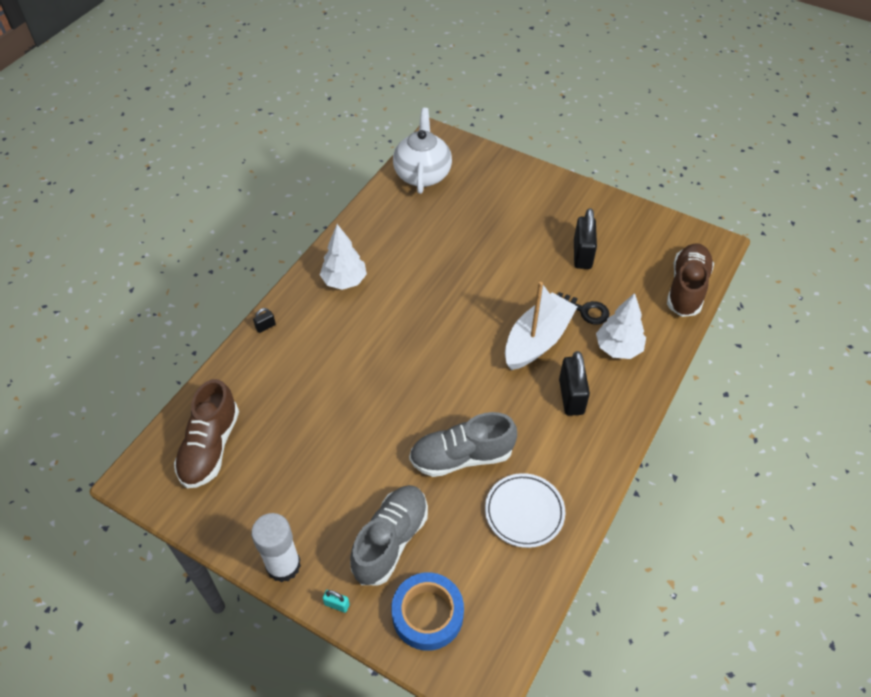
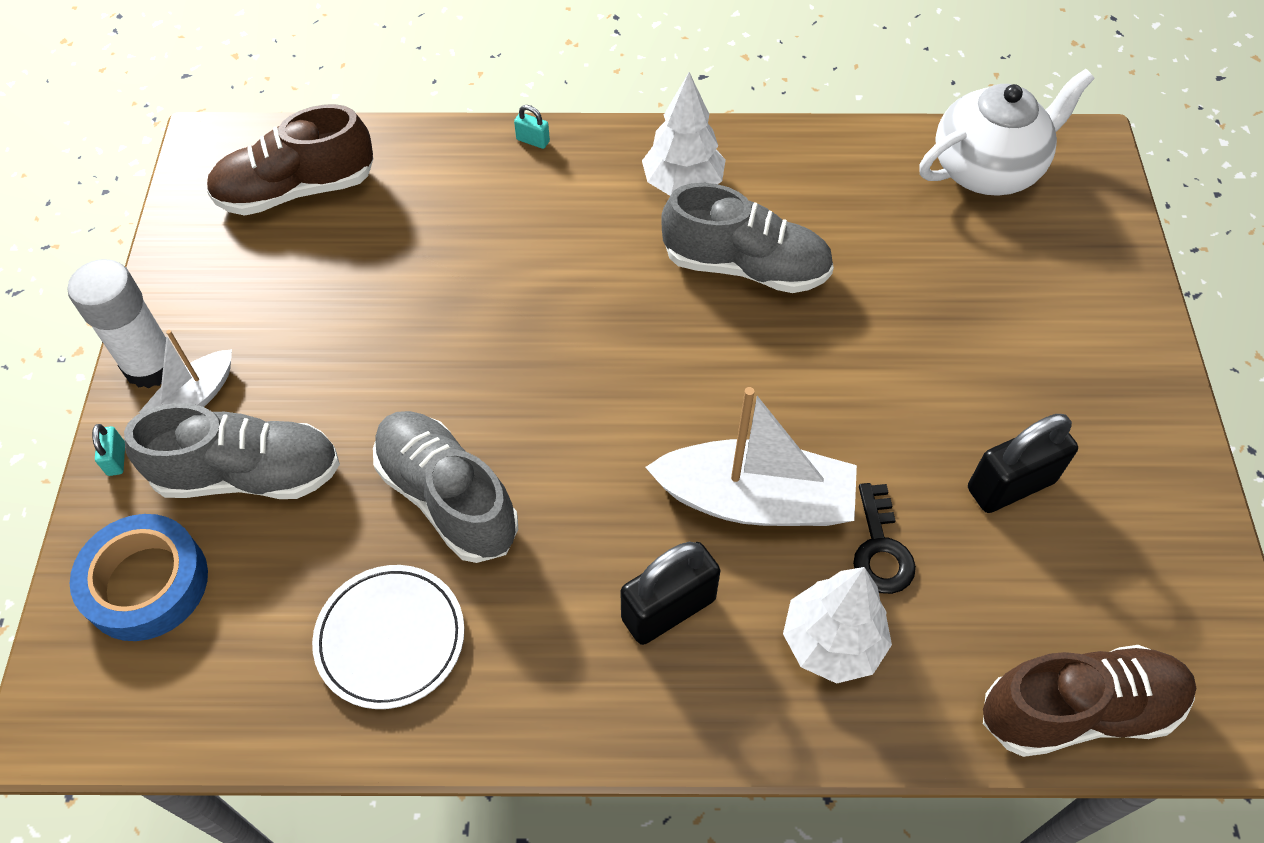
camera: 60 degrees right, 5 degrees up
(265, 326) = (533, 140): black padlock -> turquoise padlock
(323, 551) = (194, 399): none -> white boat
(411, 282) = (745, 266): none -> grey shoe

